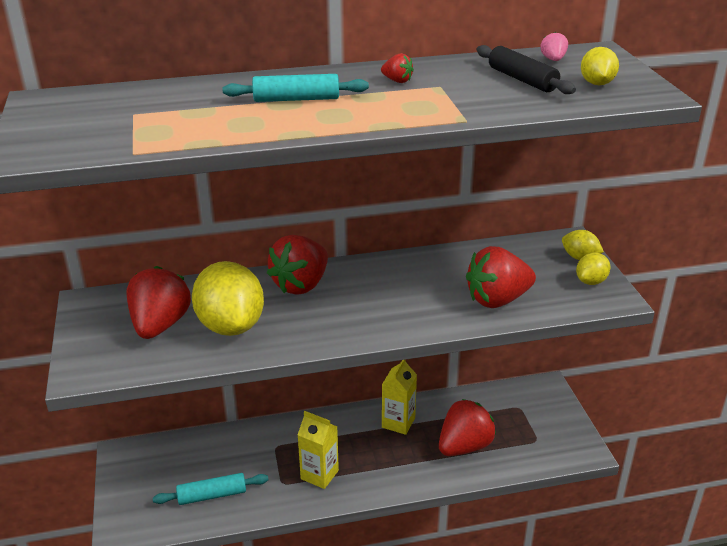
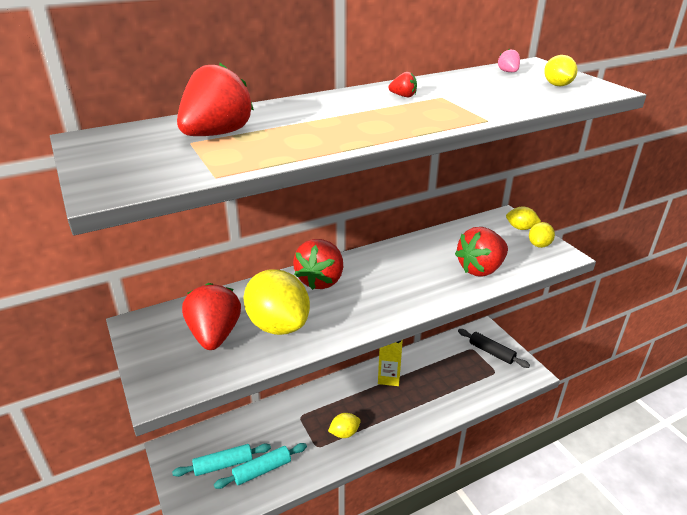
camera: 15 degrees left, 0 degrees up
(296, 99) = (331, 117): turquoise rolling pin -> turquoise rolling pin (223, 464)
(319, 474) = (344, 433): yellow carton -> yellow lemon
(464, 446) = (445, 387): red strawberry -> red strawberry (217, 134)
(522, 79) = (500, 87): black rolling pin -> black rolling pin (491, 352)

